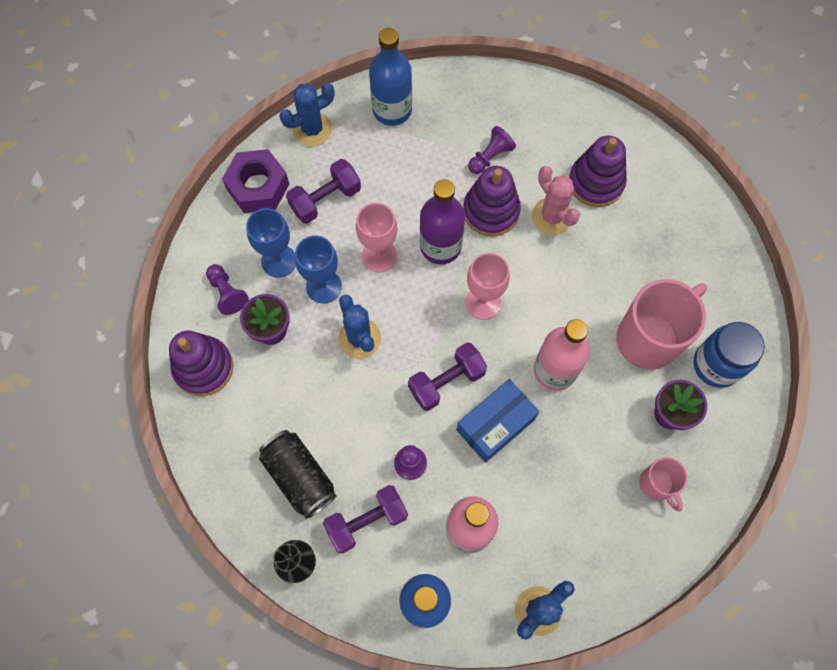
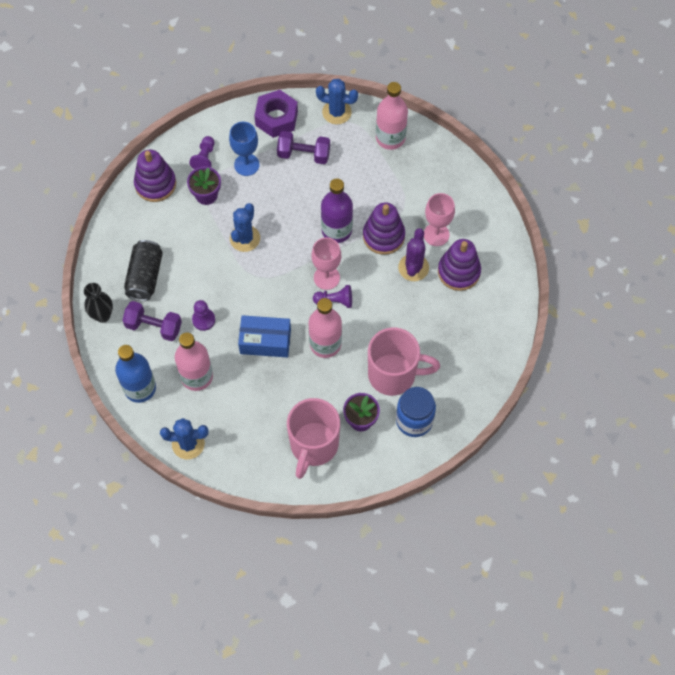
camera: 45 degrees right, 5 degrees down
(323, 286) = (255, 197): blue goblet -> none
(379, 256) = (300, 207): pink goblet -> pink goblet (436, 234)
(392, 110) = (390, 138): blue bottle -> pink bottle
(446, 381) = (264, 298): purple dumbbell -> none
(490, 157) = (415, 208): purple pawn -> purple pawn (335, 301)
(552, 216) = (413, 267): pink cactus -> purple cactus
(657, 484) = (313, 446): pink mug -> pink mug, size x1.93

